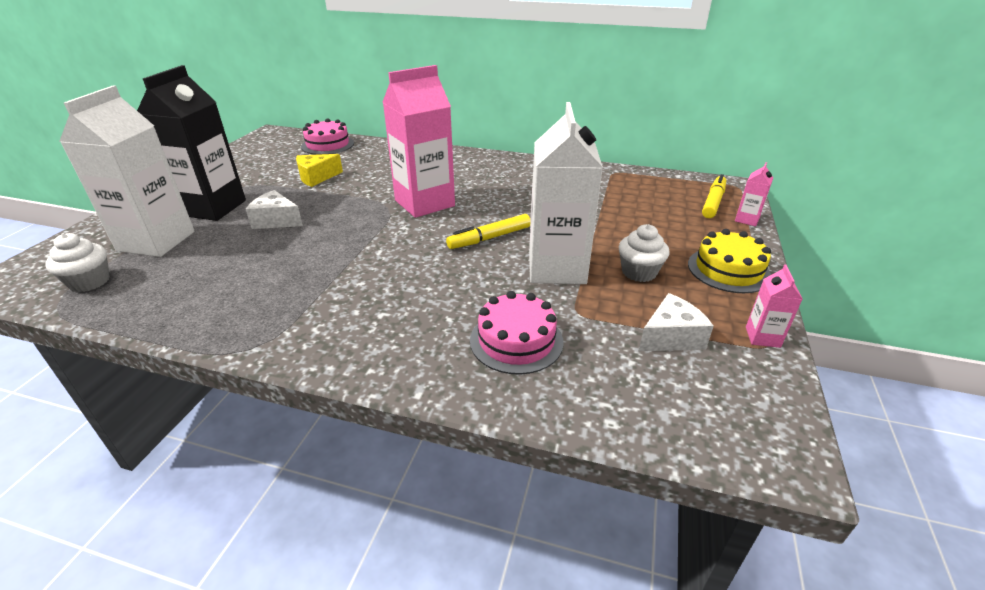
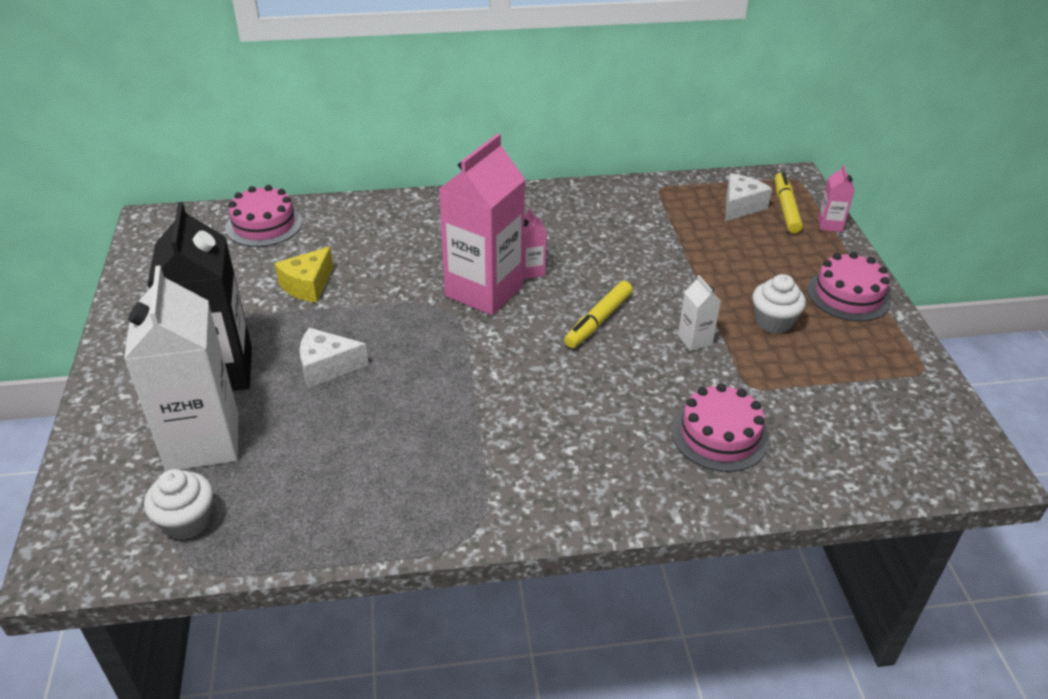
camera: 25 degrees left, 5 degrees up
(556, 268) = (695, 340): white carton -> white carton, size x0.42
(671, 337) = (845, 387): white cheese -> white cheese (740, 206)
(728, 270) = (848, 295): yellow cake -> pink cake
(762, 337) = (915, 362): pink carton -> pink carton (530, 270)

